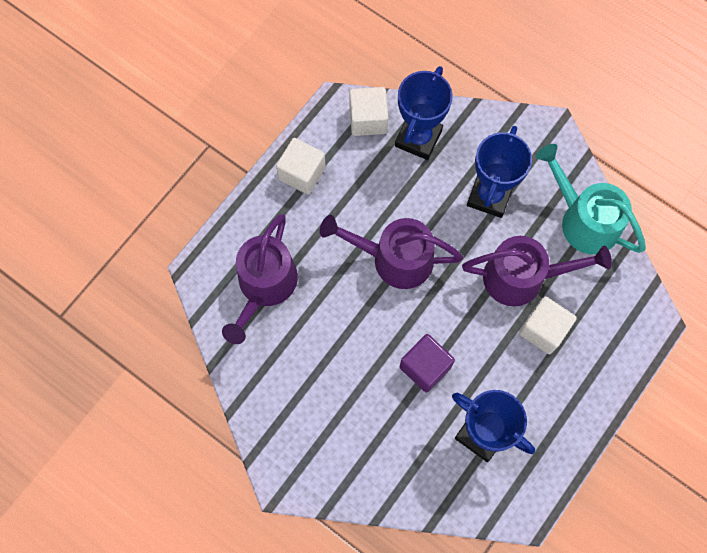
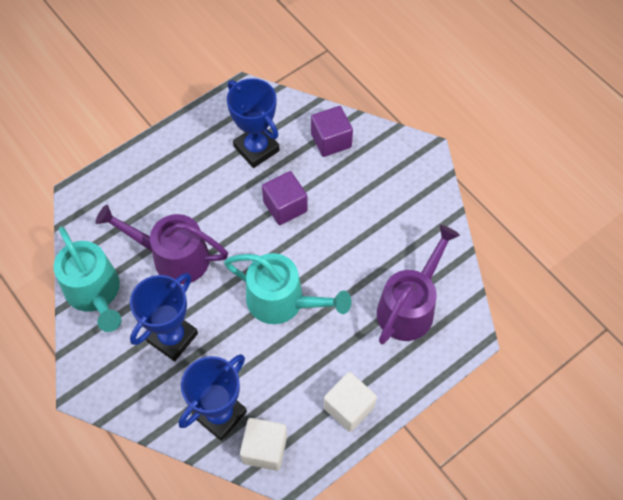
camera: 165 degrees left, 10 degrees down
(393, 258) = (283, 302): purple watering can -> turquoise watering can
(398, 469) = (331, 140): none -> purple cube
(543, 330) = (174, 211): white cube -> none

